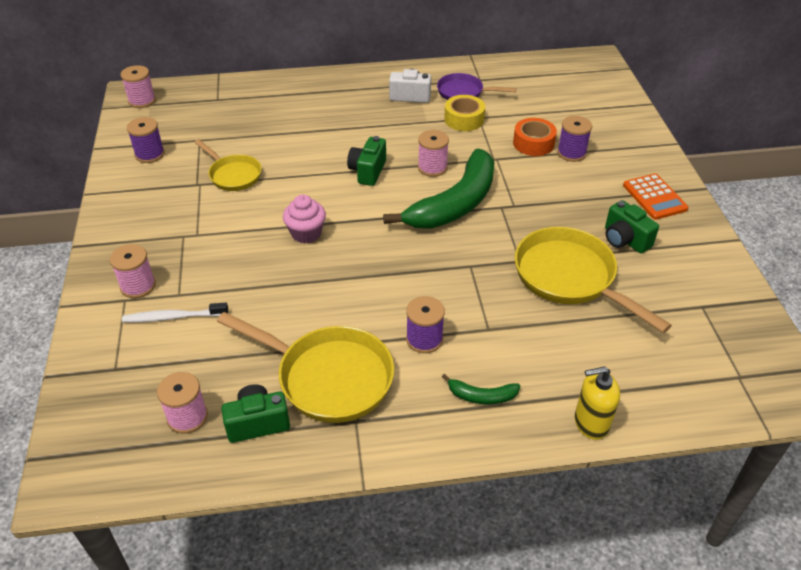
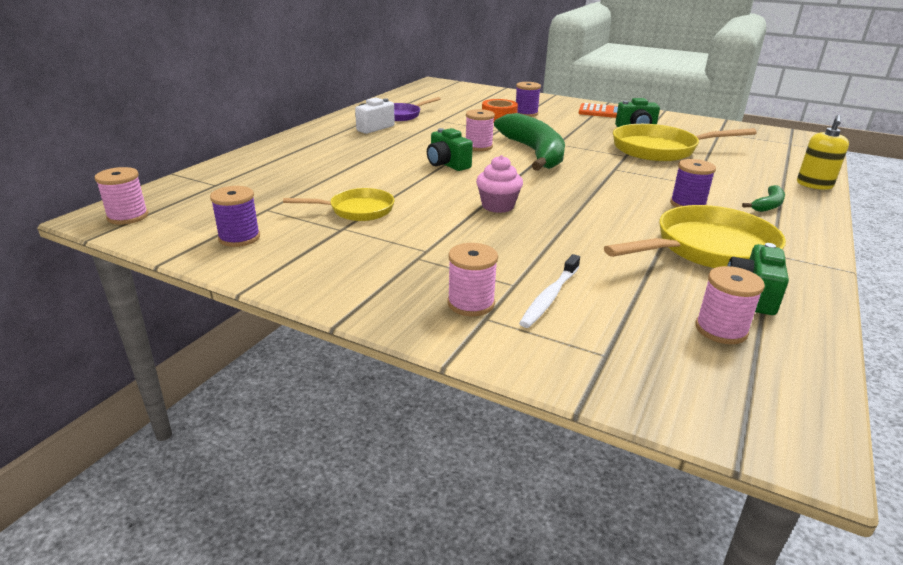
camera: 55 degrees left, 15 degrees down
(464, 119) = (435, 124): yellow tape -> none

